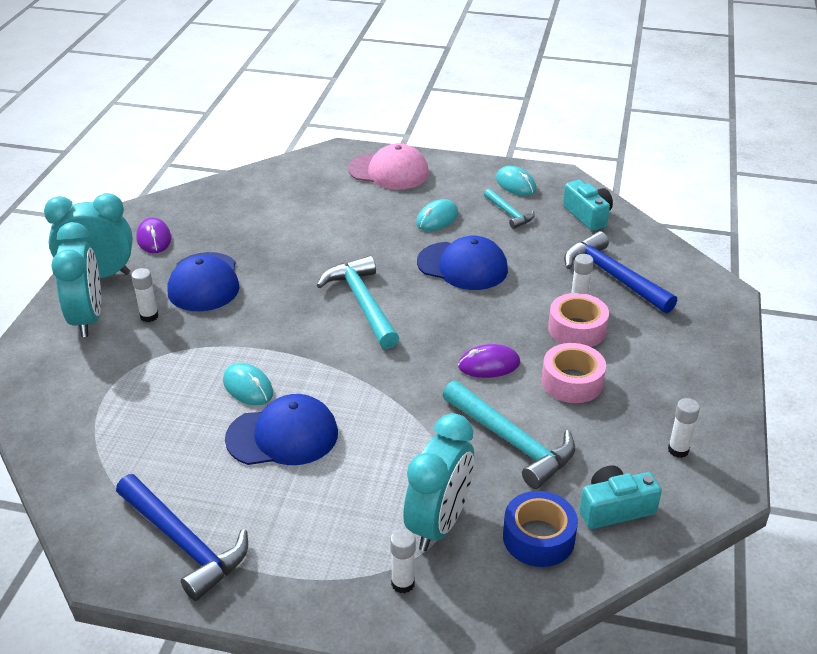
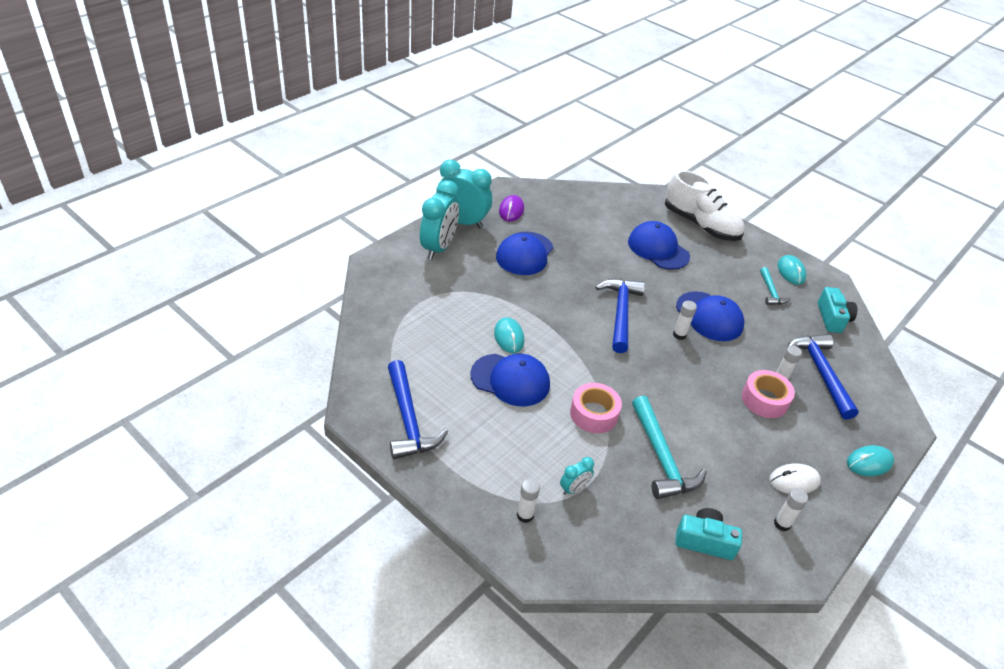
camera: 25 degrees right, 5 degrees up
(149, 316) = (476, 262): white glue stick -> white glue stick (679, 335)
(358, 215) = (658, 249): none -> blue cap
(362, 303) = (620, 313): turquoise hammer -> blue hammer
(389, 171) = (701, 225): pink cap -> white shoe
(437, 218) = (713, 274): turquoise mouse -> turquoise mouse (869, 462)
(439, 524) = (574, 489): turquoise clock -> turquoise clock, size x0.46
(489, 364) = (681, 396): purple mouse -> none
(538, 538) = (636, 533): blue tape -> none
(572, 382) = (734, 436): pink tape -> pink tape (594, 414)
(660, 399) = (794, 481): none -> white mouse

